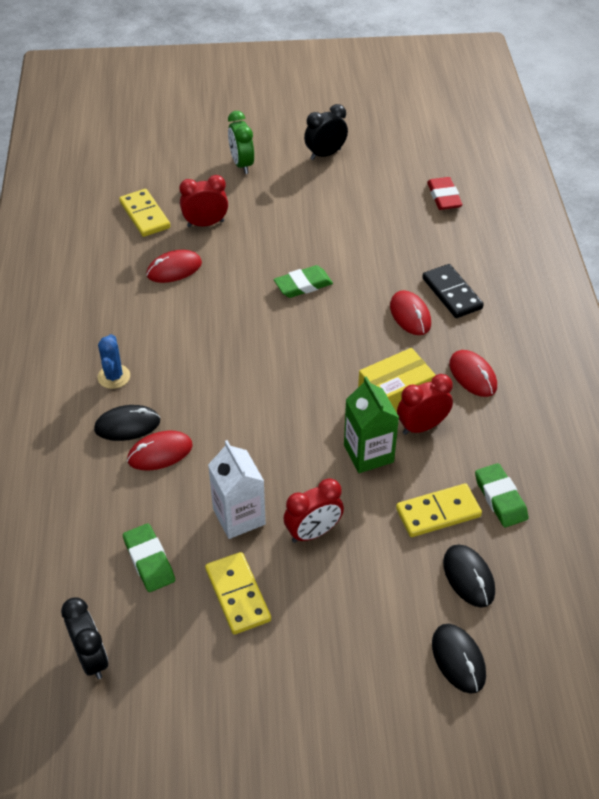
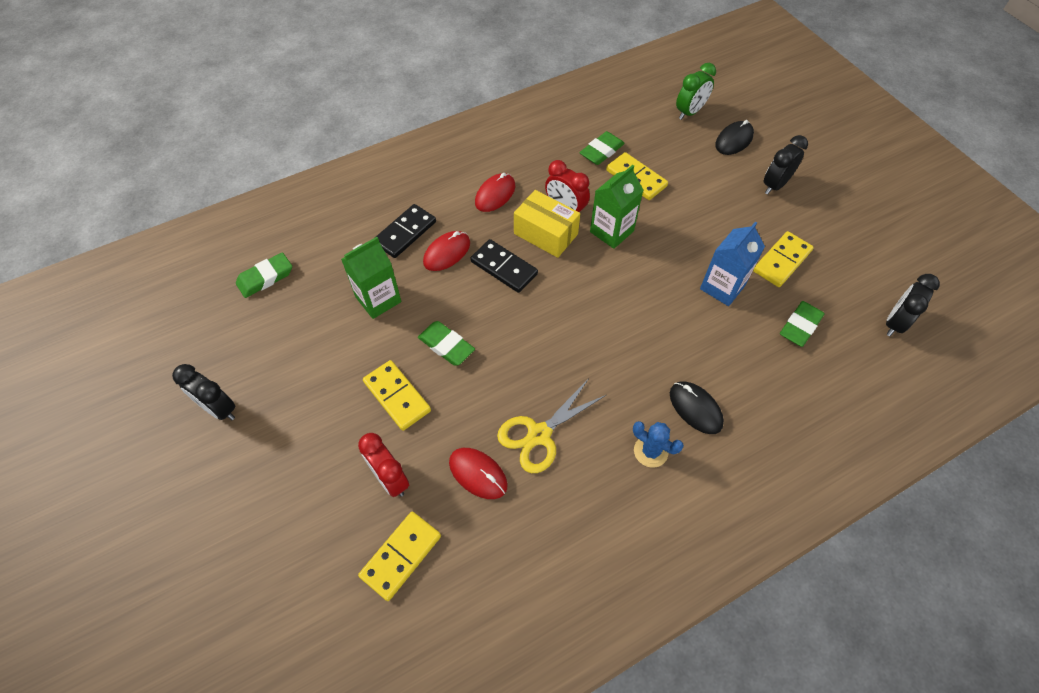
camera: 115 degrees left, 10 degrees up
(114, 377) = (650, 451): blue cactus -> blue cactus turned 60 degrees clockwise
(160, 453) = (705, 368): red mouse -> none
(180, 314) = (539, 434): none -> yellow scissors
(239, 516) = (722, 287): white carton -> blue carton
(242, 164) = (264, 491): green clock -> green clock (689, 112)
(273, 244) = (397, 396): none -> yellow domino
(313, 532) = (702, 238): red clock -> none
(354, 661) = (775, 185): none -> black clock
(368, 350) = (504, 268): none -> black domino
(379, 257) = (378, 299): none -> green carton
(444, 197) = (265, 277): red eraser -> green eraser
(468, 577) = (674, 150): black mouse -> none

